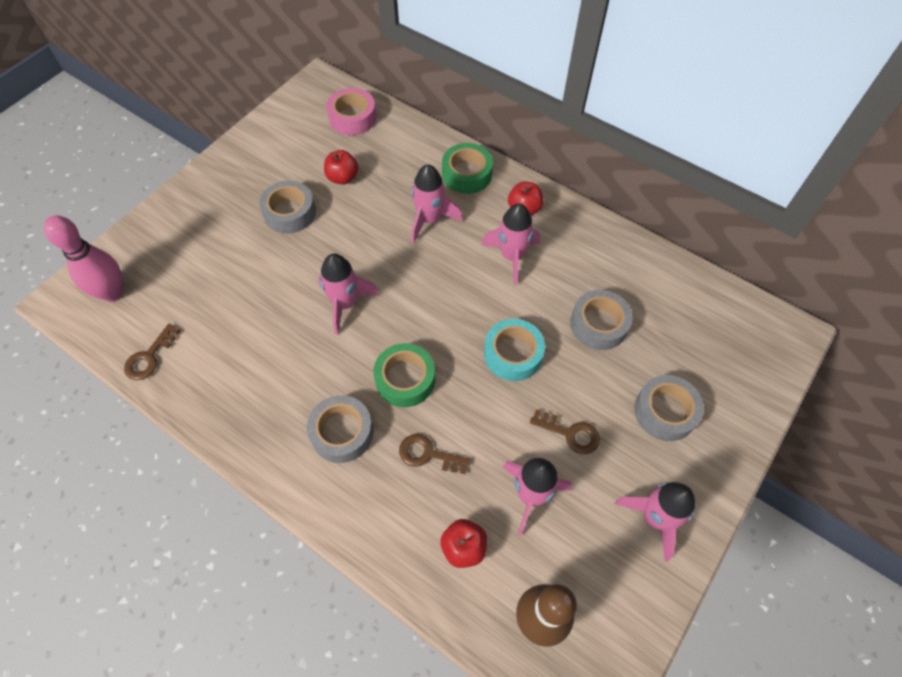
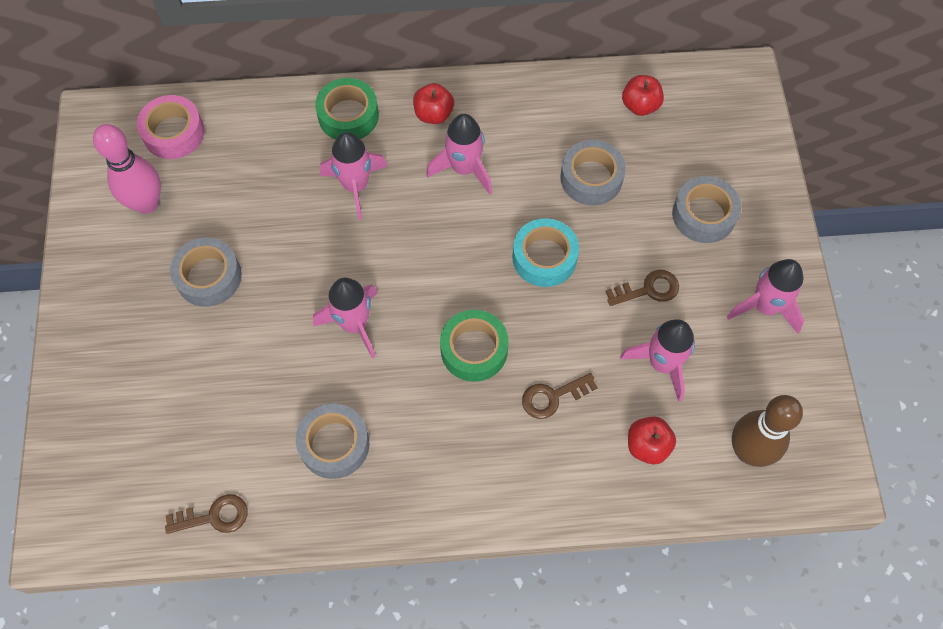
camera: 40 degrees left, 5 degrees up
(113, 293) = (106, 489): pink bowling pin -> pink bowling pin (146, 203)
(149, 357) = (214, 516): brown key -> brown key turned 90 degrees counterclockwise
(342, 177) = (227, 203): red apple -> red apple (640, 105)
(342, 432) = (463, 437): grey tape -> grey tape (334, 444)

